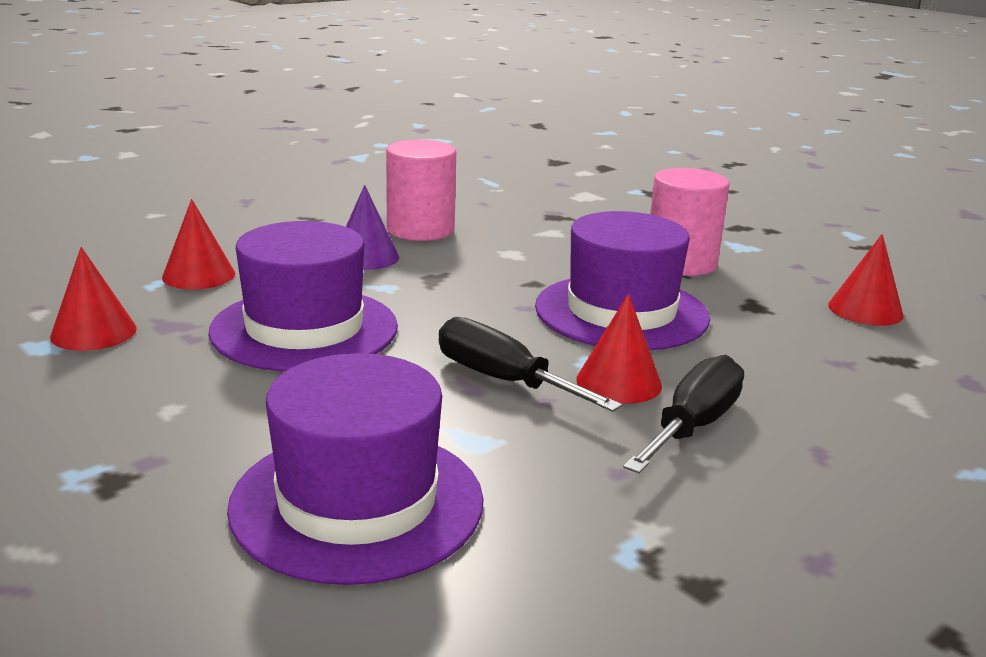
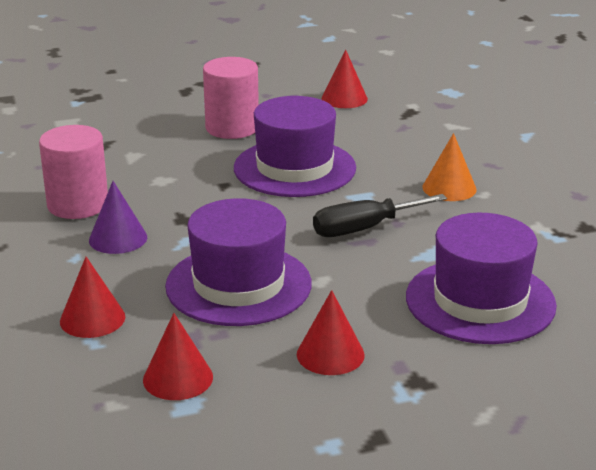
camera: 65 degrees left, 5 degrees up
(619, 382) = (388, 194): red cone -> red cone (330, 354)
(692, 426) = (449, 188): black screwdriver -> orange cone

